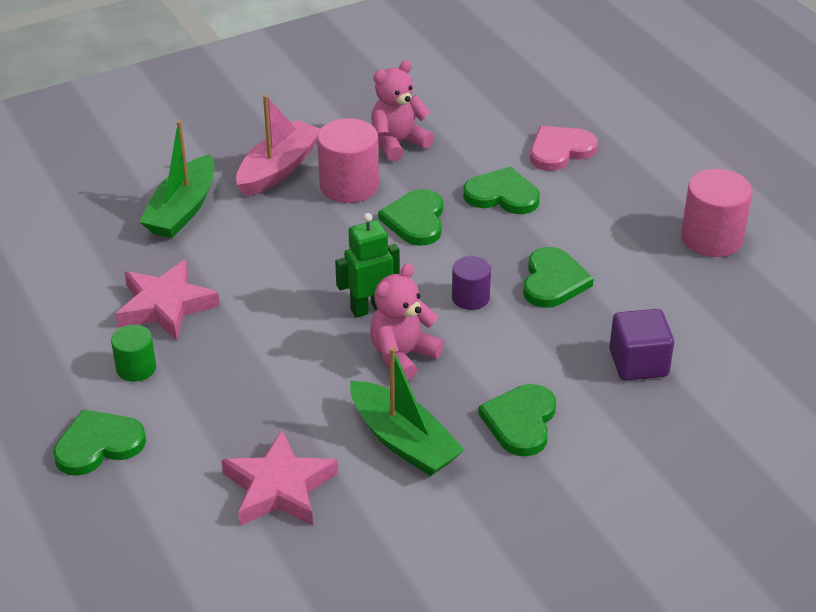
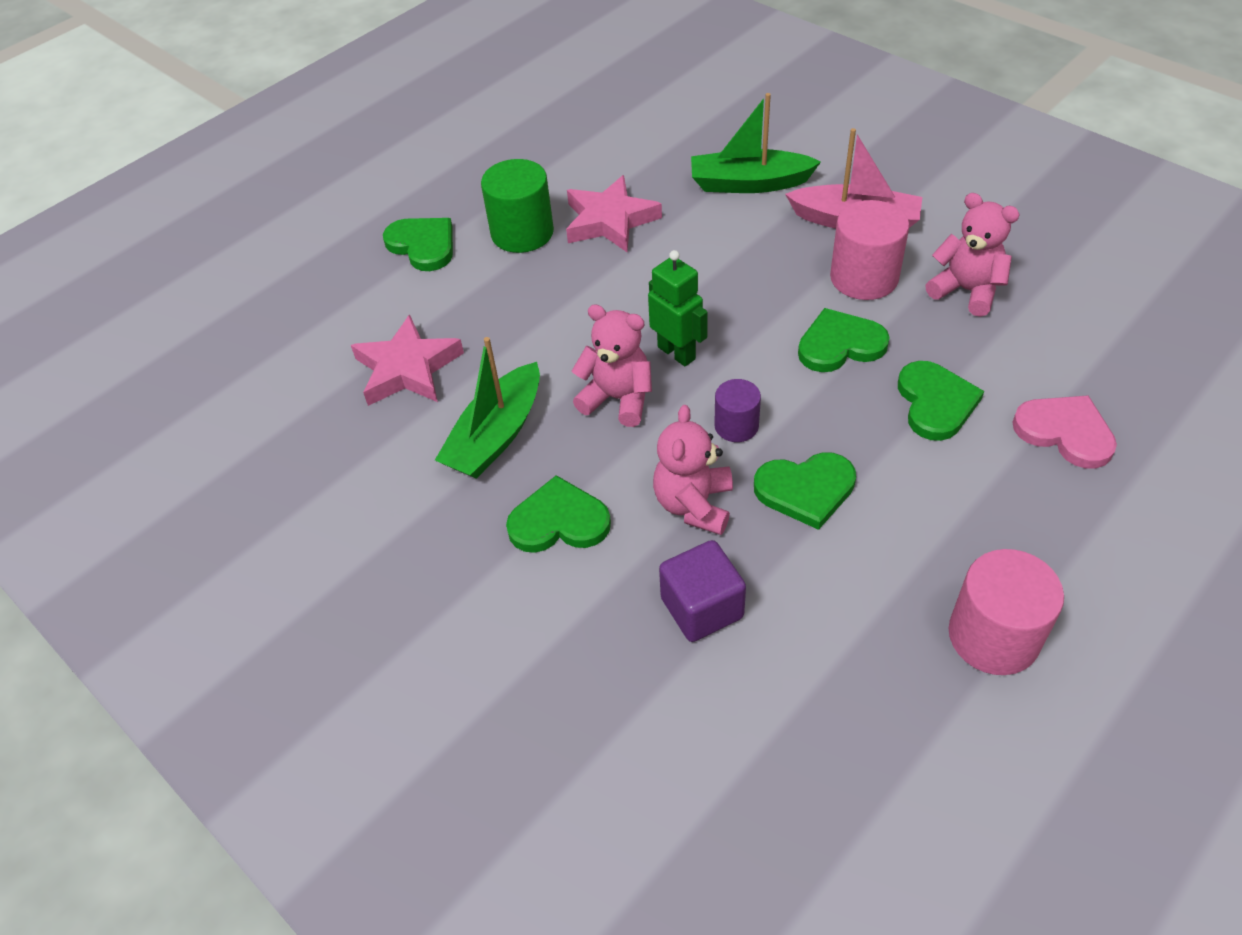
camera: 75 degrees right, 10 degrees up
(136, 368) = (522, 232): green cylinder -> green cylinder, size x1.71
(539, 342) = (694, 504): none -> pink teddy bear

